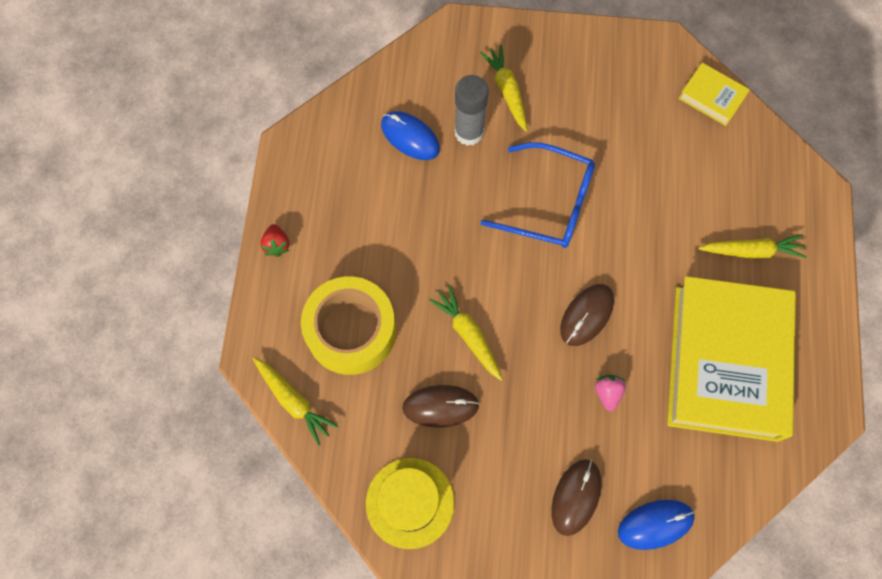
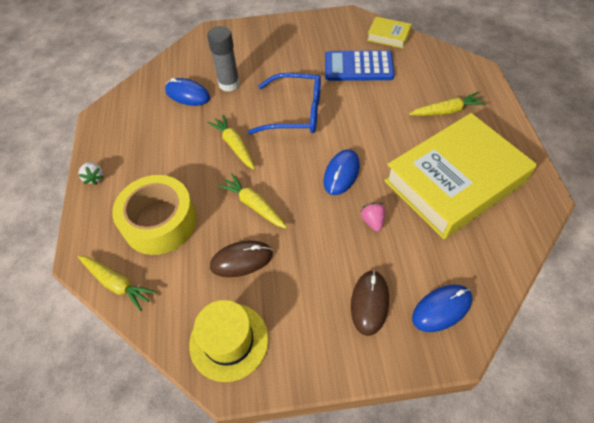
camera: 10 degrees left, 15 degrees down
(277, 245) = (94, 178): red strawberry -> white strawberry
(507, 91) = (250, 57): yellow carrot -> yellow carrot (234, 145)
(586, 315) = (341, 173): brown mouse -> blue mouse
(654, 145) = (358, 67): none -> blue calculator
(726, 362) = (454, 181): yellow book -> yellow book turned 60 degrees clockwise

